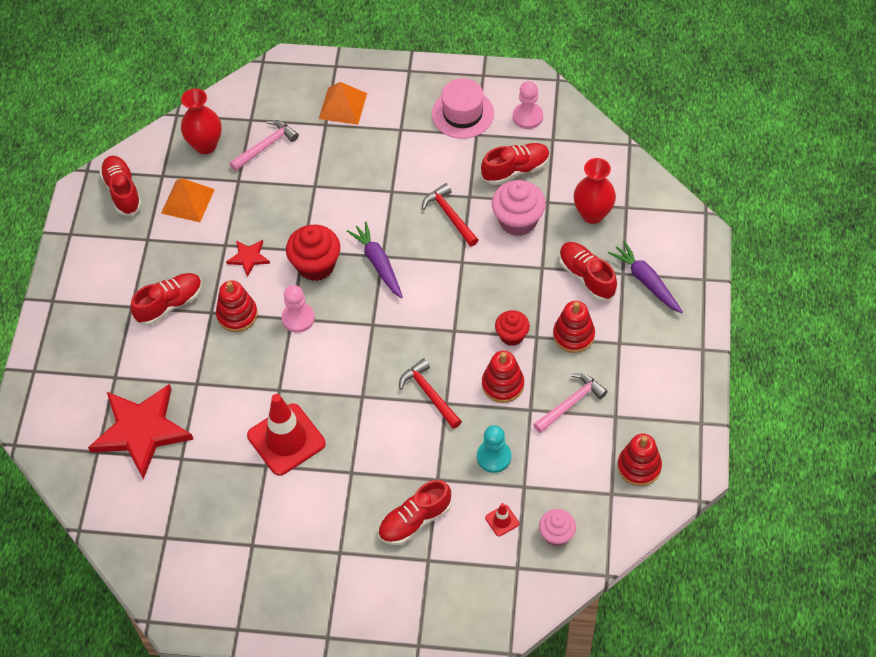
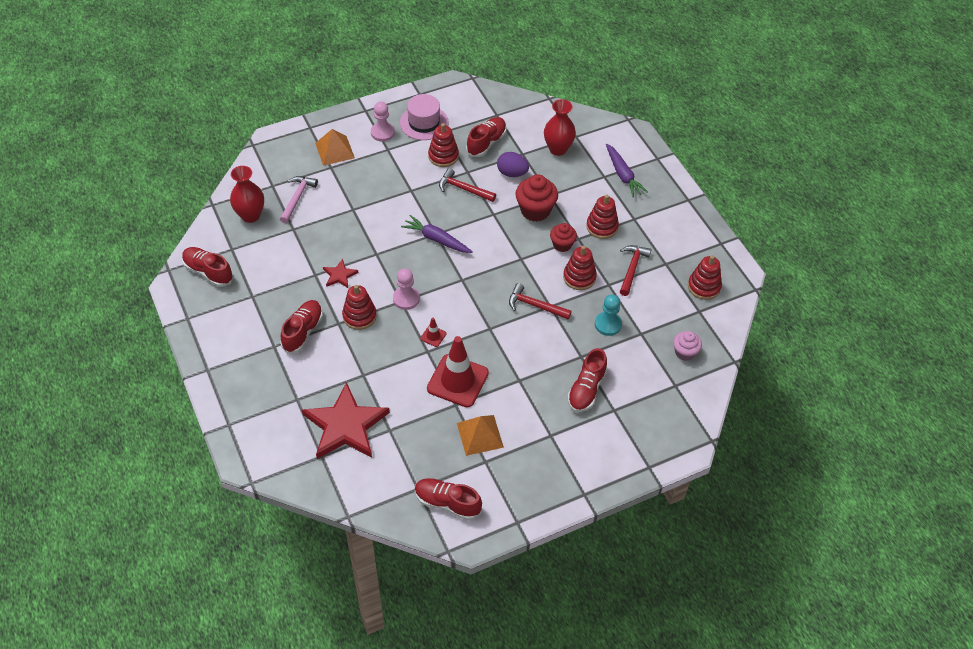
camera: 35 degrees left, 5 degrees down
(188, 201) = (265, 257): orange pyramid -> orange pyramid (480, 435)
(316, 265) = (393, 259): red cupcake -> red cupcake (535, 210)
(455, 165) = (443, 156): none -> red stacking toy
(502, 520) = (643, 361): red traffic cone -> red traffic cone (433, 336)
(518, 221) = (512, 173): pink cupcake -> purple egg
(527, 117) = (469, 107): pink pawn -> pink pawn (382, 133)
(571, 403) = (632, 268): pink hammer -> red hammer
(586, 277) = (583, 188): red shoe -> red shoe (447, 503)
(646, 281) = (623, 175): purple carrot -> purple carrot turned 135 degrees counterclockwise

